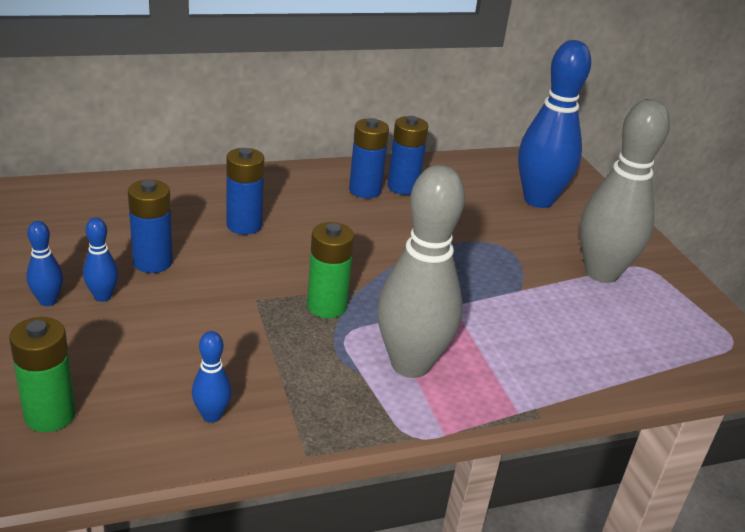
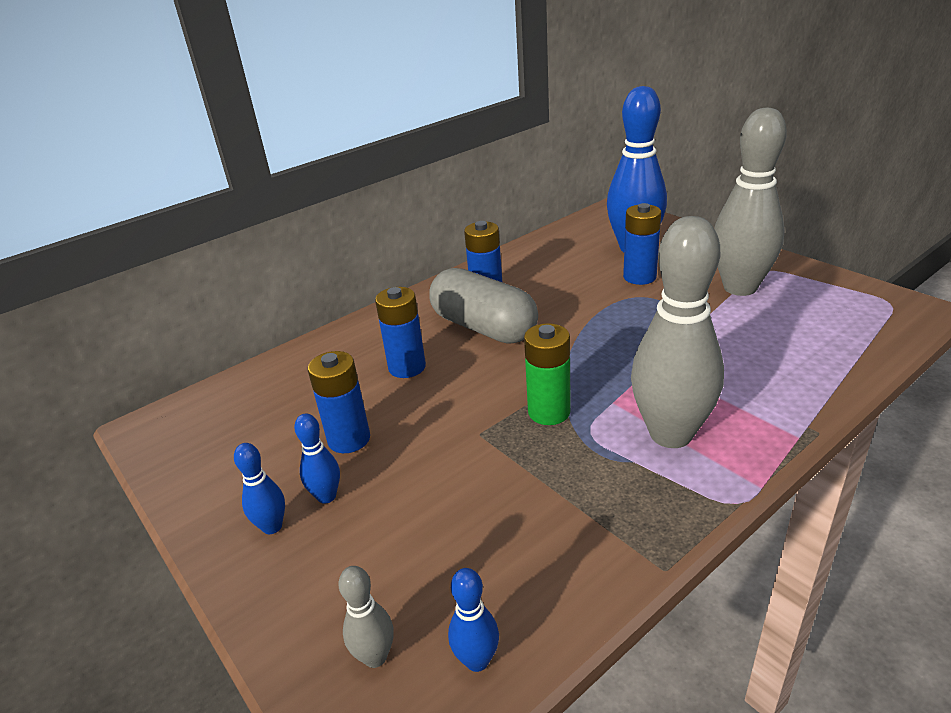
camera: 15 degrees left, 0 degrees up
(50, 415) = (375, 656): green battery -> grey bowling pin
(212, 415) = (541, 573): blue bowling pin -> blue bowling pin (477, 660)
(336, 218) = (484, 327): none -> grey capsule
(403, 187) = (516, 278): blue battery -> blue battery (639, 277)

